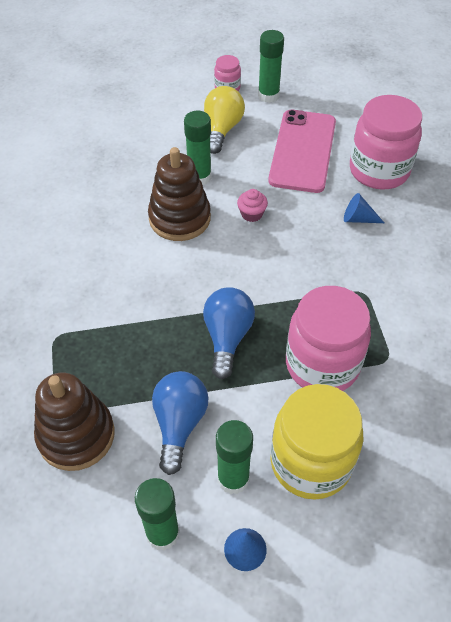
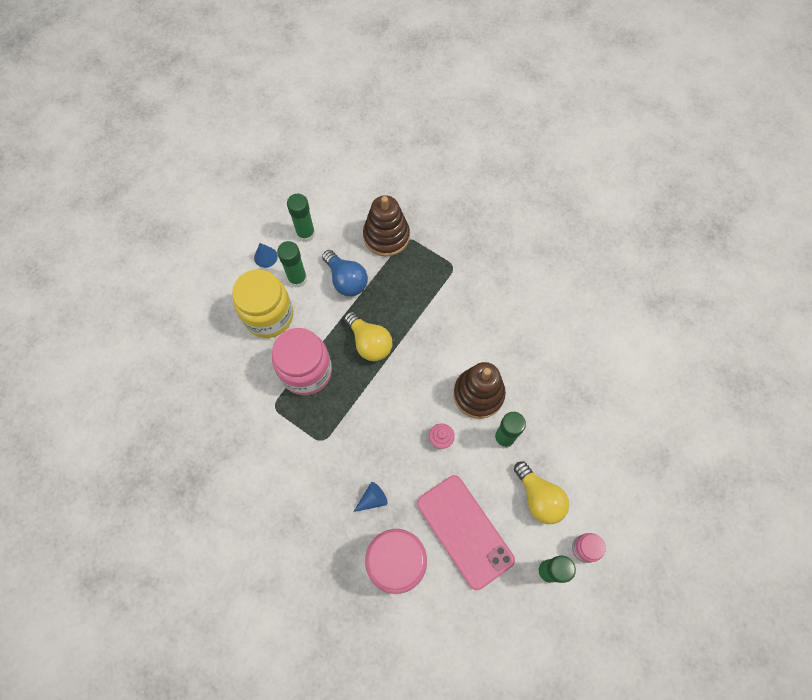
camera: 135 degrees right, 15 degrees up
(227, 337) = (369, 343): blue light bulb -> yellow light bulb

